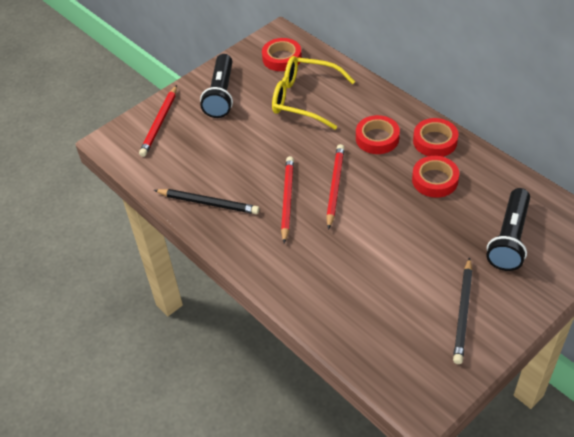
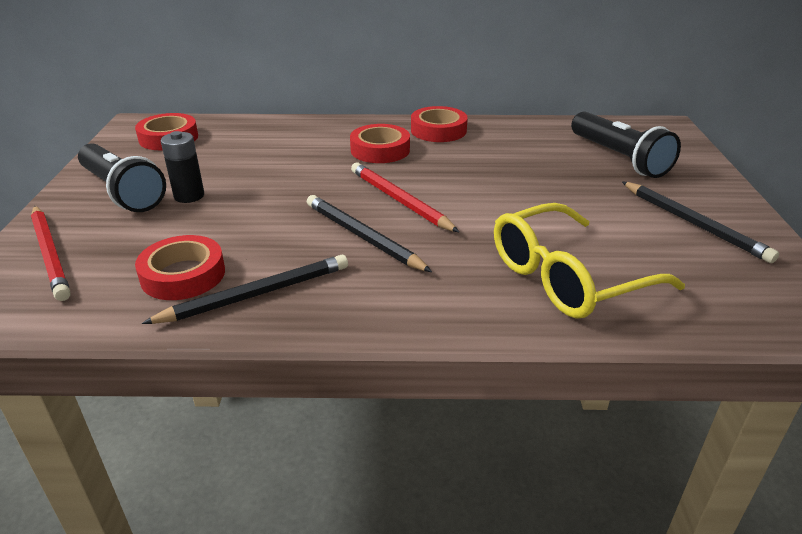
camera: 50 degrees left, 15 degrees down
(245, 117) = (189, 196): none -> black battery
(287, 199) = (363, 237): red pencil -> black pencil
(304, 99) = (248, 155): yellow glasses -> yellow glasses (567, 277)
(435, 180) = (487, 152): red tape -> red tape (183, 275)

